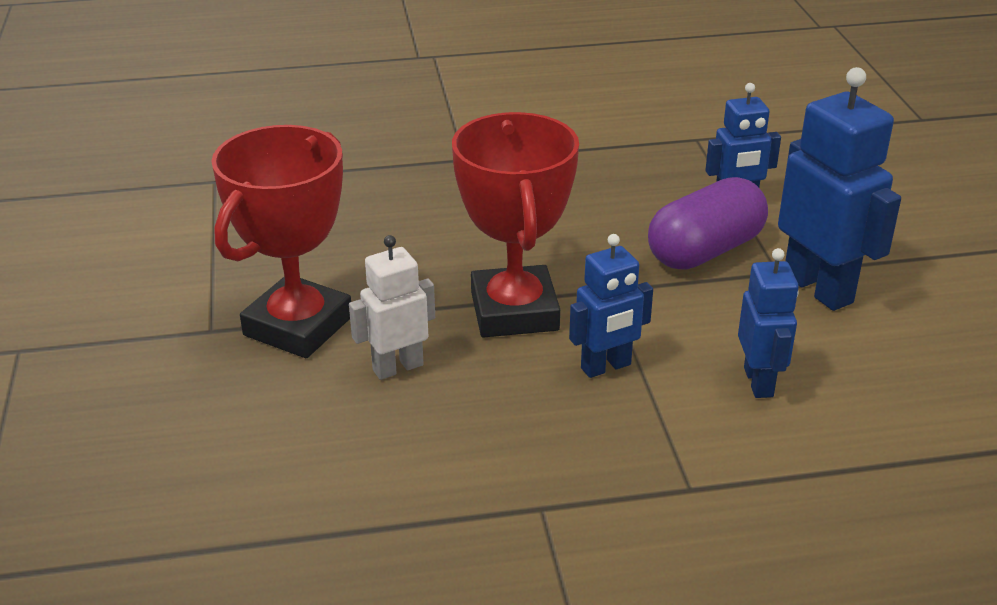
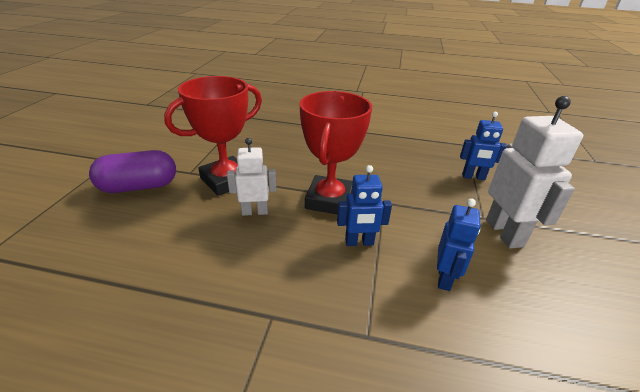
camera: 20 degrees right, 0 degrees up
(705, 251) = (446, 196): purple capsule -> purple capsule (139, 187)
(818, 288) = (504, 233): blue robot -> white robot

